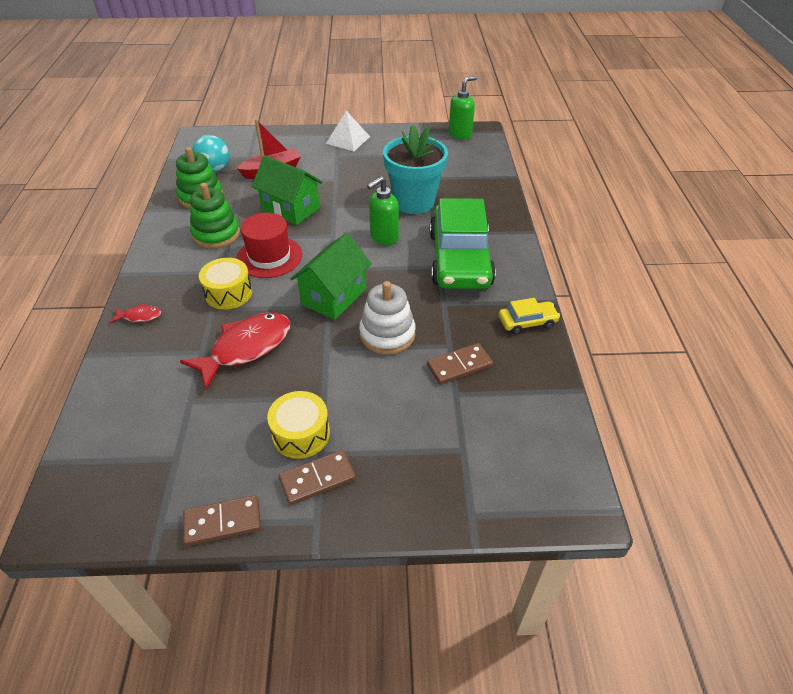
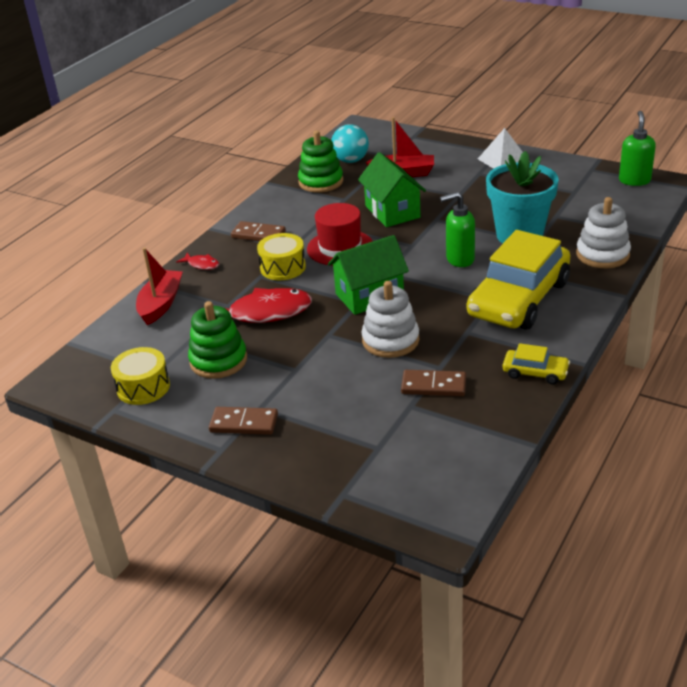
camera: 35 degrees right, 10 degrees down
(125, 375) = (161, 304): none -> red boat
(216, 234) = (309, 217): green stacking toy -> green stacking toy (218, 361)
(222, 522) = (155, 424): brown domino -> brown domino (258, 235)
(301, 434) = (257, 389): yellow drum -> yellow drum (143, 387)
(460, 134) = (634, 180): green soap dispenser -> green soap dispenser turned 75 degrees counterclockwise
(460, 259) = (518, 299): green car -> yellow car
(489, 201) = (602, 254): none -> white stacking toy

